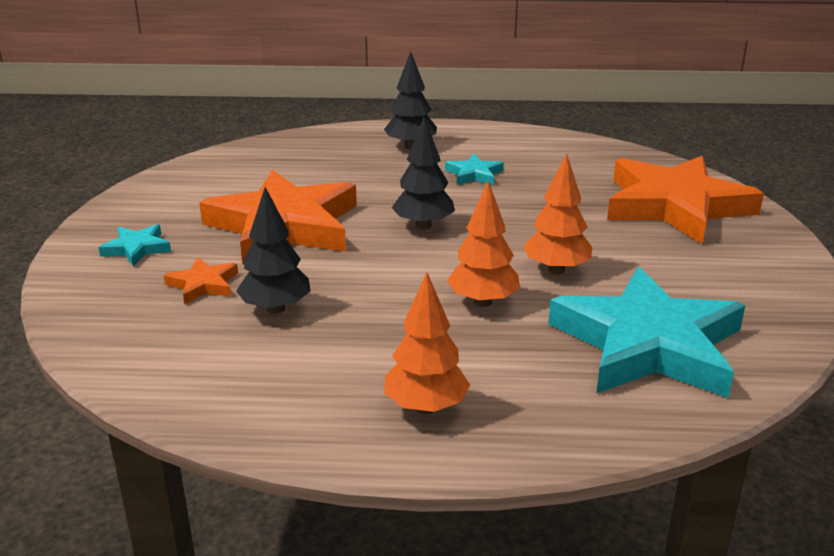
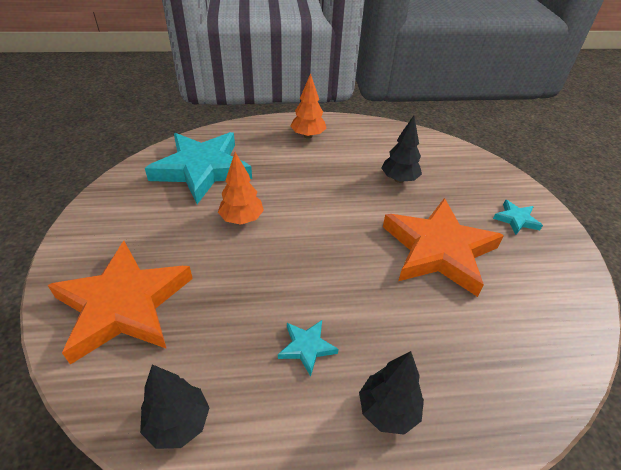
camera: 170 degrees right, 15 degrees up
(203, 284) = (450, 193): orange star -> none
(423, 225) = (337, 259): black tree -> black tree (178, 423)
(483, 302) = (288, 191): orange tree -> none

